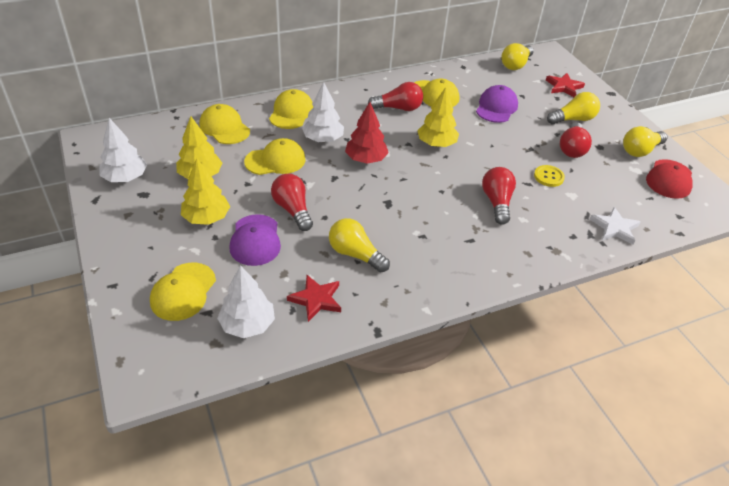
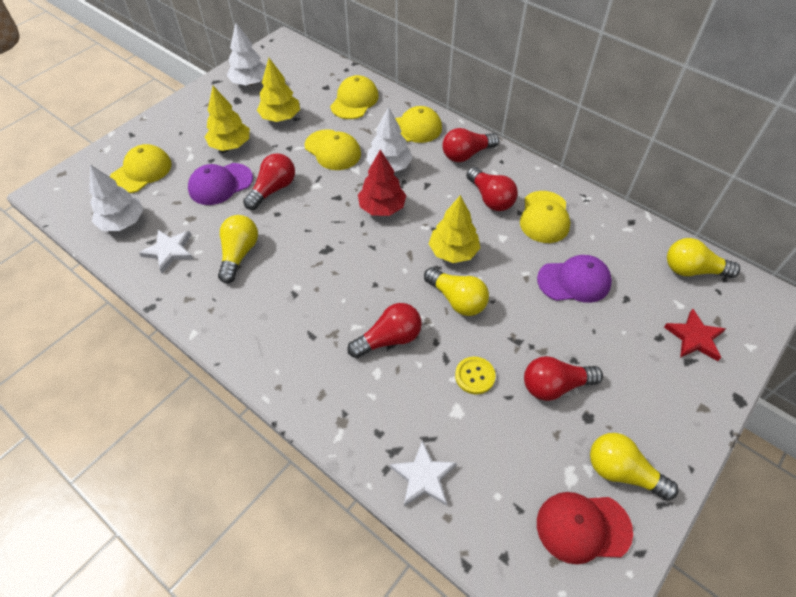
camera: 65 degrees right, 10 degrees up
(183, 292) = (141, 171): yellow cap -> yellow cap turned 135 degrees clockwise
(316, 299) = (169, 251): red star -> white star
(344, 100) = (466, 154): none -> red light bulb
(573, 119) = (624, 369): yellow light bulb -> yellow light bulb (457, 300)

